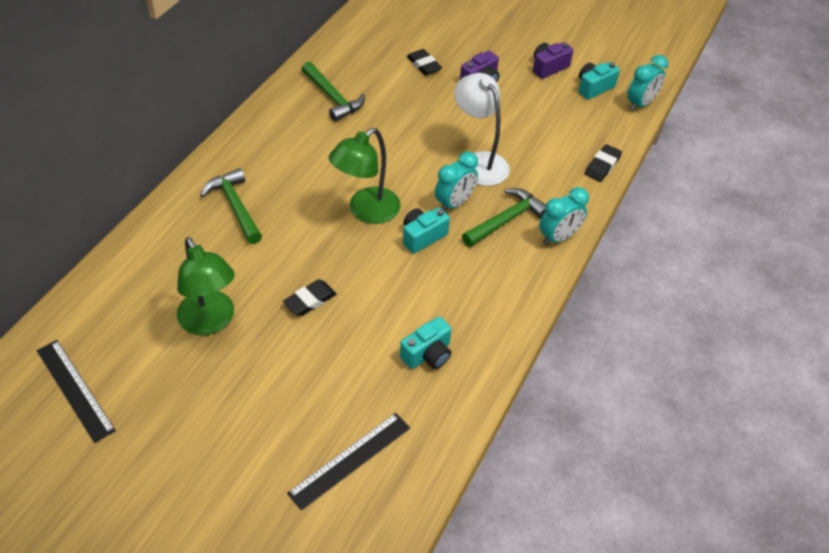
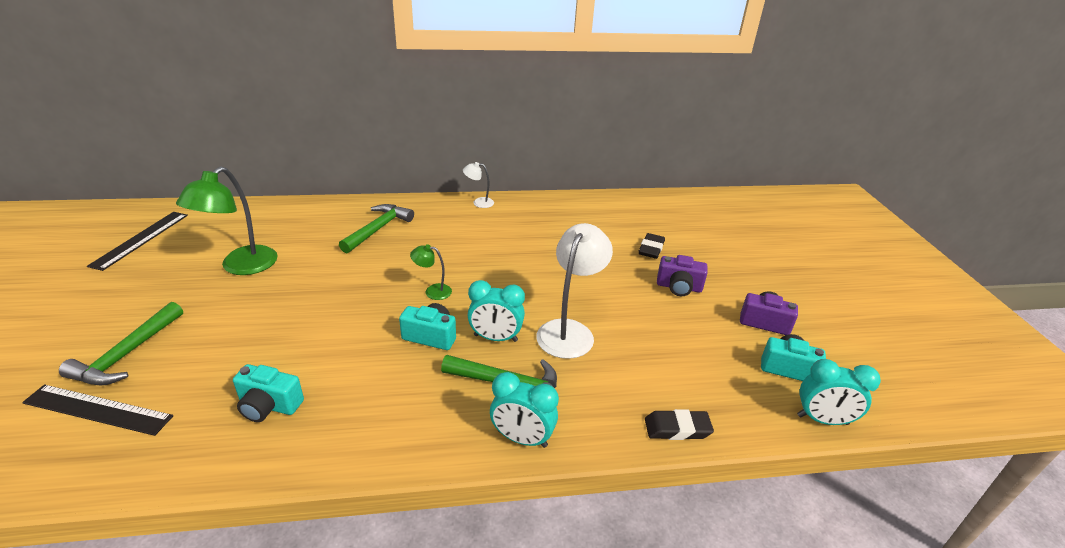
camera: 55 degrees right, 15 degrees down
(255, 122) = (479, 202): none -> white lamp
(310, 300) = (297, 304): black eraser -> none
(333, 98) = (548, 223): green hammer -> green hammer (127, 355)
(366, 211) = (432, 291): green lamp -> green lamp, size x0.49

